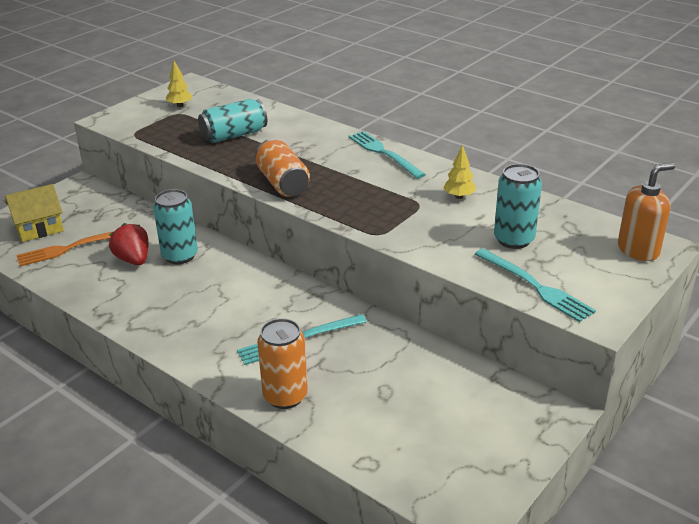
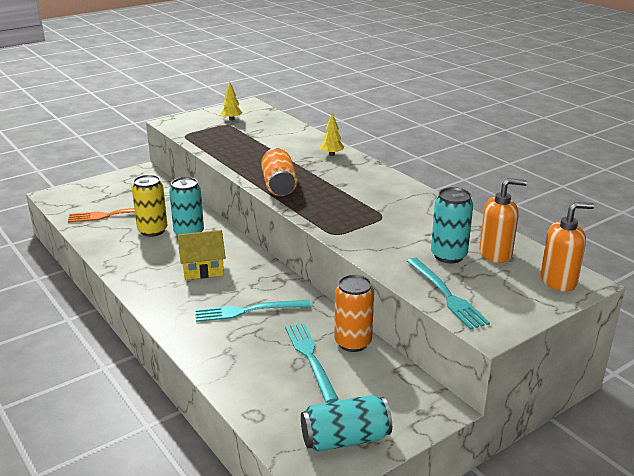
camera: 15 degrees right, 5 degrees down
(39, 228) = (96, 197): yellow house -> yellow house (203, 268)
(133, 260) = (152, 230): red strawberry -> yellow can
(234, 135) = (261, 145): turquoise can -> turquoise can (345, 439)
(285, 396) = (215, 351): orange can -> orange can (353, 342)
(384, 153) = (375, 174): turquoise fork -> turquoise fork (310, 358)
(459, 197) = (420, 215): yellow tree -> yellow tree (331, 154)
(560, 229) = (495, 254): none -> orange soap dispenser

